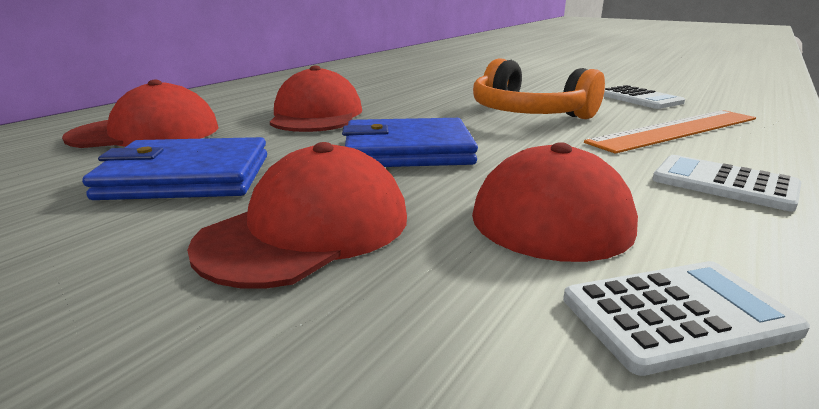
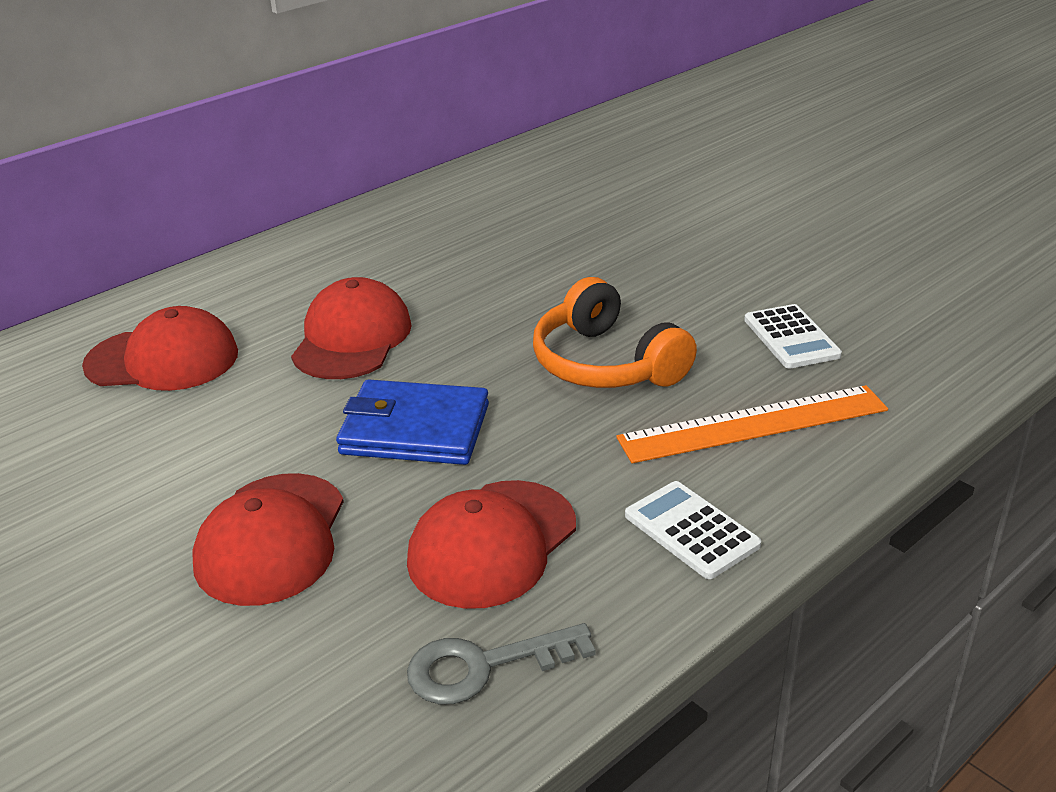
camera: 15 degrees right, 10 degrees up
(187, 177) = (191, 449): blue wallet -> none
(307, 229) = (271, 539): red cap -> red cap turned 135 degrees clockwise
(677, 315) = (484, 666): white calculator -> grey key

